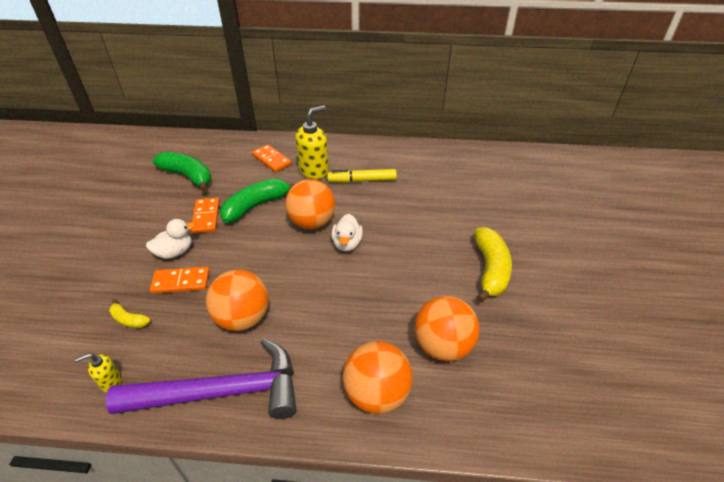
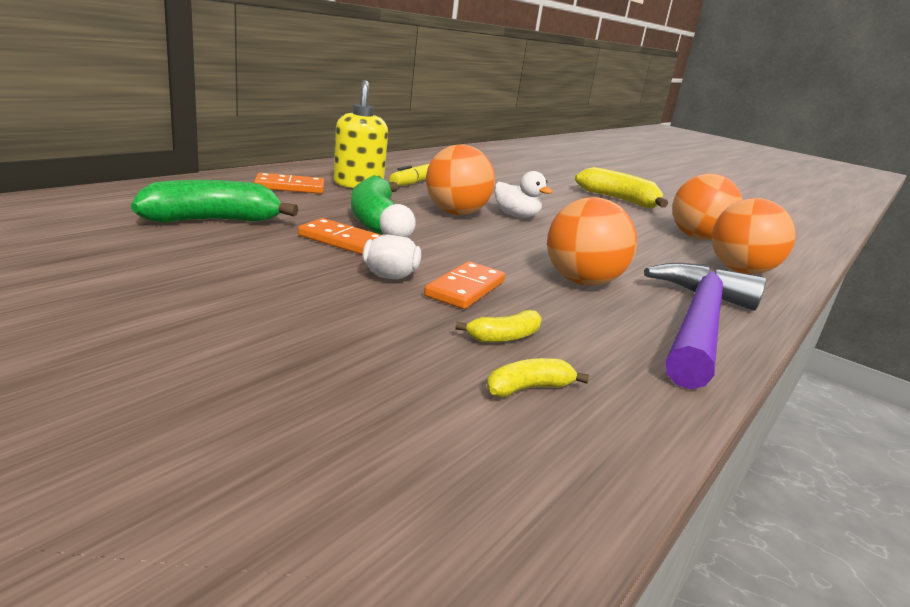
camera: 60 degrees left, 20 degrees down
(78, 348) = (528, 388): none -> yellow banana
(111, 382) = (629, 380): yellow soap dispenser -> none

